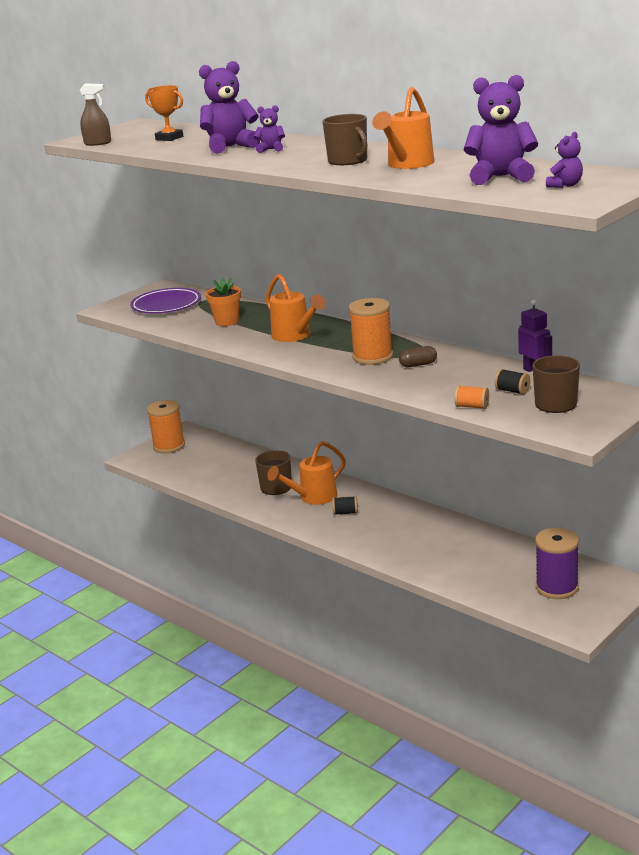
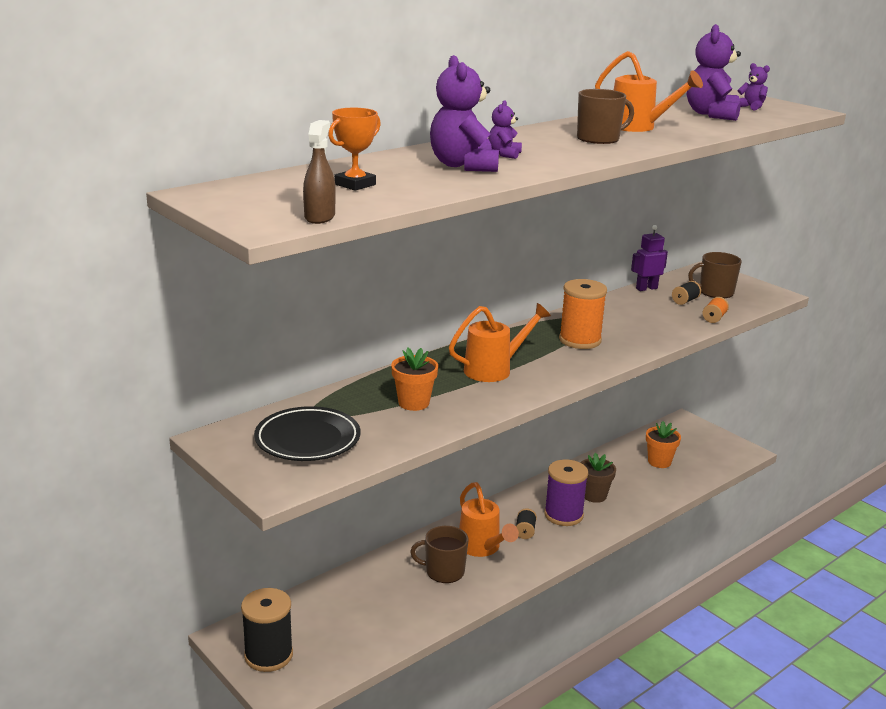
camera: 85 degrees left, 0 degrees up
(166, 305) = (307, 439): purple plate -> black plate
(169, 446) = (268, 655): orange spool -> black spool
(418, 365) = (610, 325): brown capsule -> none
(422, 540) = (594, 495): none -> brown flower pot
(513, 572) = (659, 462): none -> orange flower pot
(557, 587) = (686, 448): purple spool -> purple spool (563, 515)

